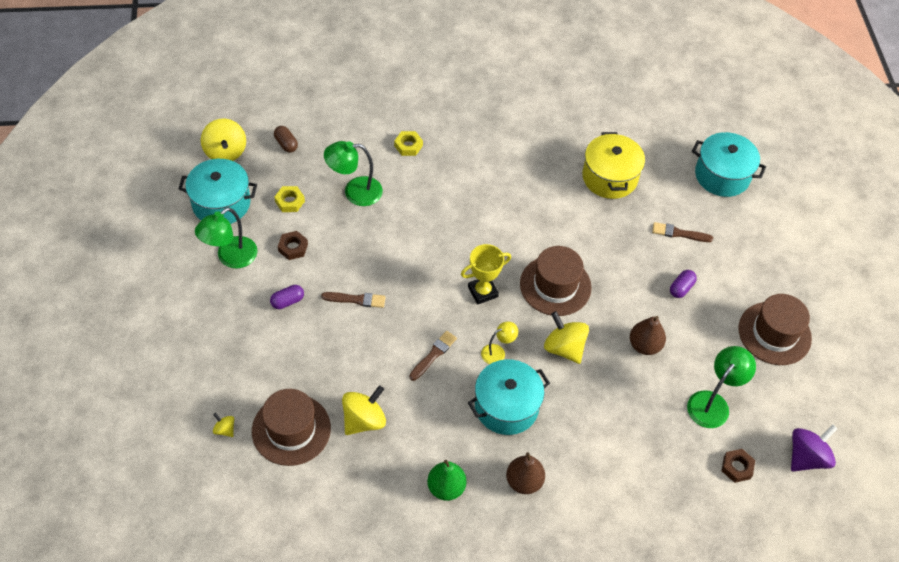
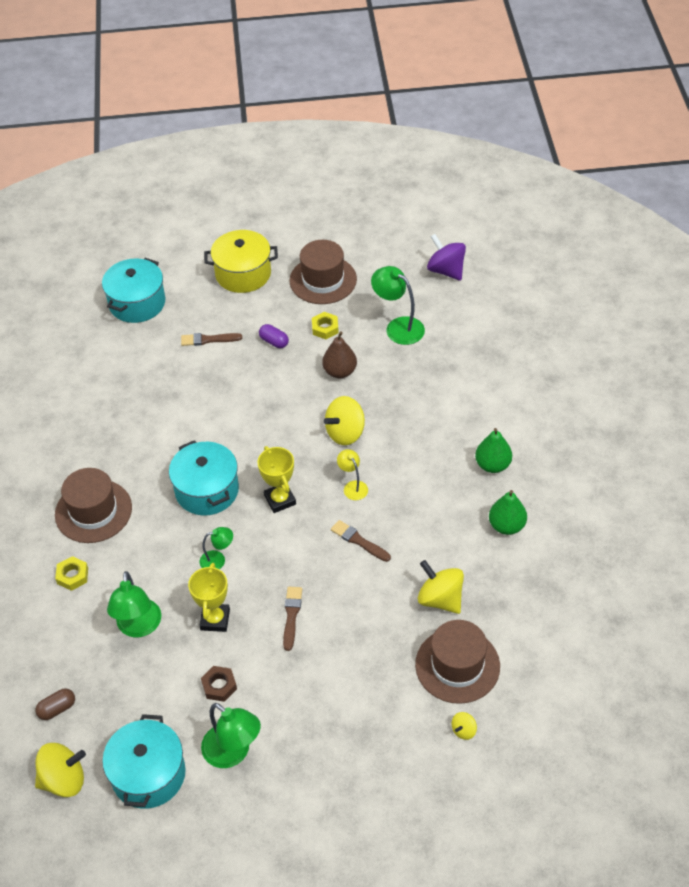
camera: 85 degrees left, 5 degrees down
(287, 301) = (295, 684): purple capsule -> none
(290, 201) = (150, 696): yellow nut -> yellow nut (325, 328)
(357, 244) = (215, 619): none -> yellow trophy
(418, 245) = (218, 560): none -> green lamp
(506, 406) = (414, 479): turquoise pot -> turquoise pot (207, 490)
(524, 481) = (492, 465): brown pear -> green pear
(555, 285) = (271, 439): brown hat -> brown hat (93, 511)
(609, 177) = (133, 391): yellow pot -> yellow pot (243, 274)
(679, 233) = (208, 340): brown brush -> brown brush turned 75 degrees clockwise
(737, 467) = (460, 315): brown nut -> none

